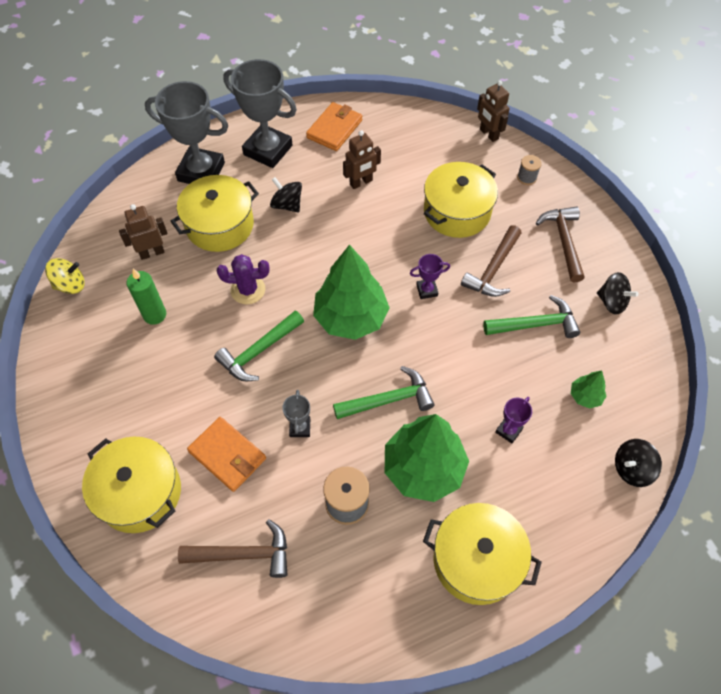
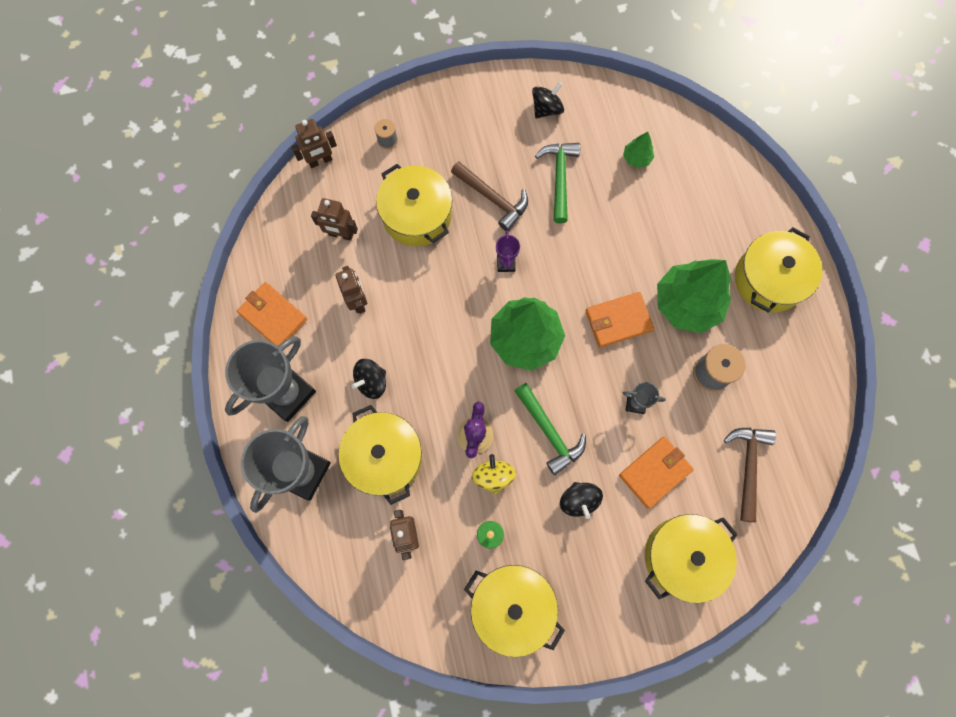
camera: 80 degrees left, 15 degrees up
(70, 285) = (434, 628): yellow spinning top -> yellow spinning top (493, 476)
(89, 343) = (512, 606): none -> yellow pot
(388, 400) = (618, 320): green hammer -> orange wallet
(421, 160) = (341, 234): none -> brown robot
(508, 430) = (660, 227): purple trophy -> none
(563, 241) = (472, 129): brown hammer -> none
(631, 469) = (705, 143): black spinning top -> black spinning top (578, 500)

